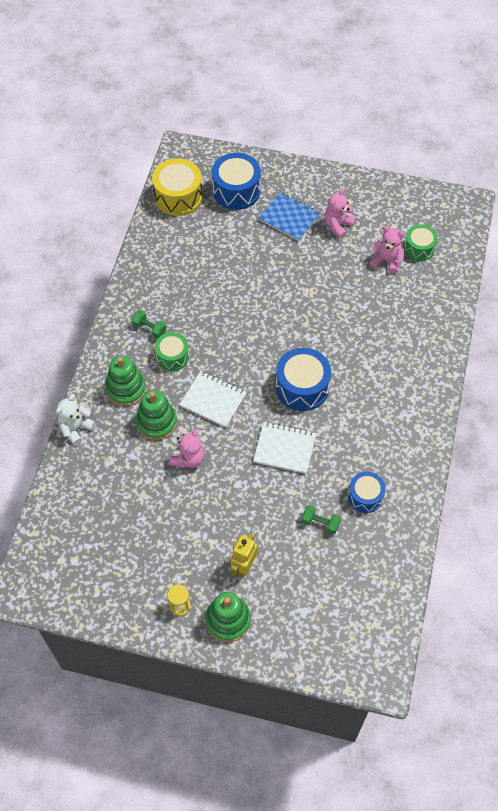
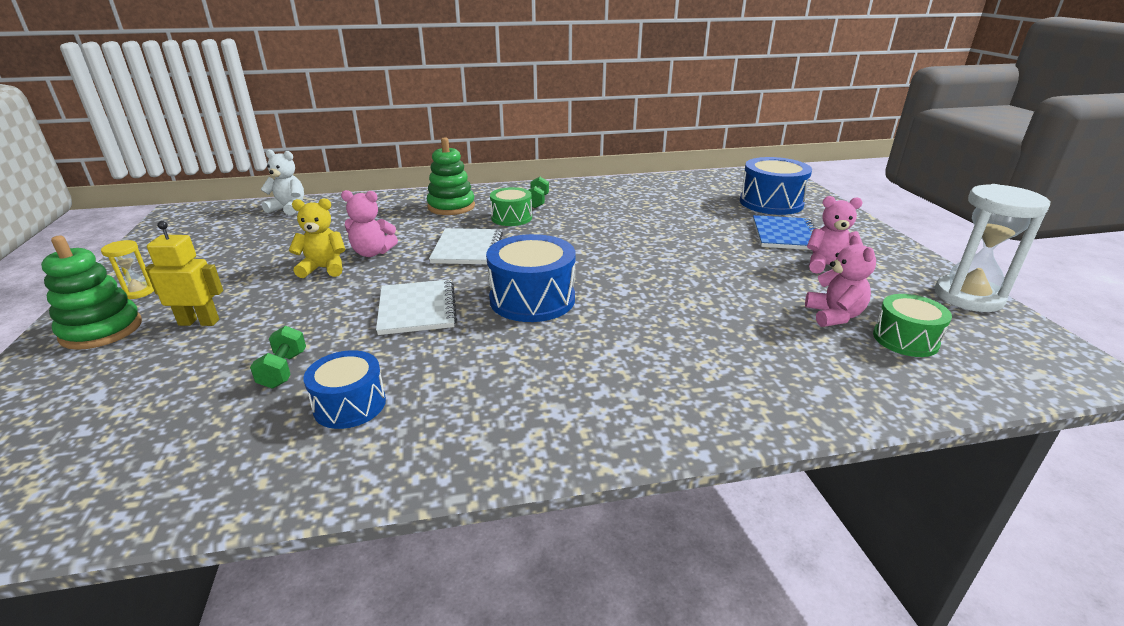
camera: 65 degrees right, 30 degrees down
(76, 428) = (388, 197): white teddy bear -> white teddy bear (288, 209)
(156, 422) = (416, 227): green stacking toy -> none
(178, 196) = (717, 182): yellow drum -> none
(200, 492) = (324, 268): none -> yellow teddy bear
(398, 192) = (968, 297): none -> white hourglass

